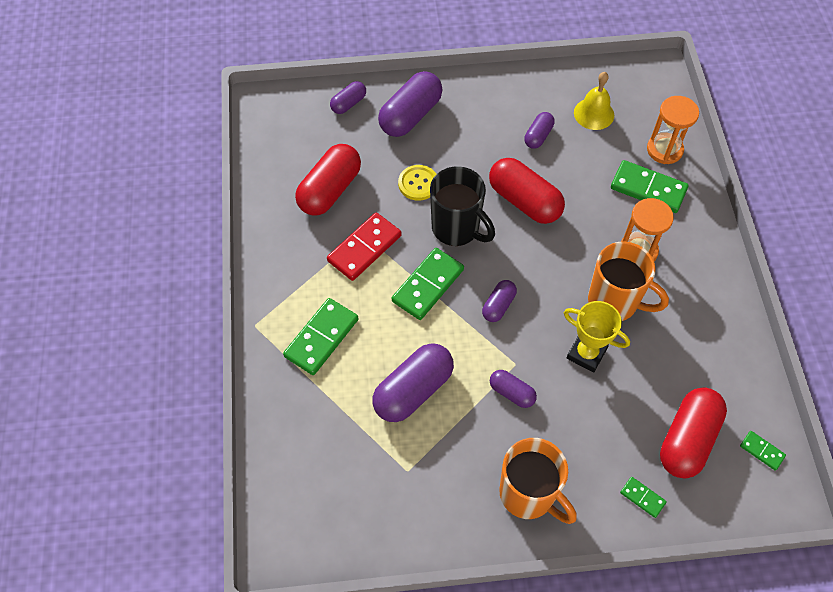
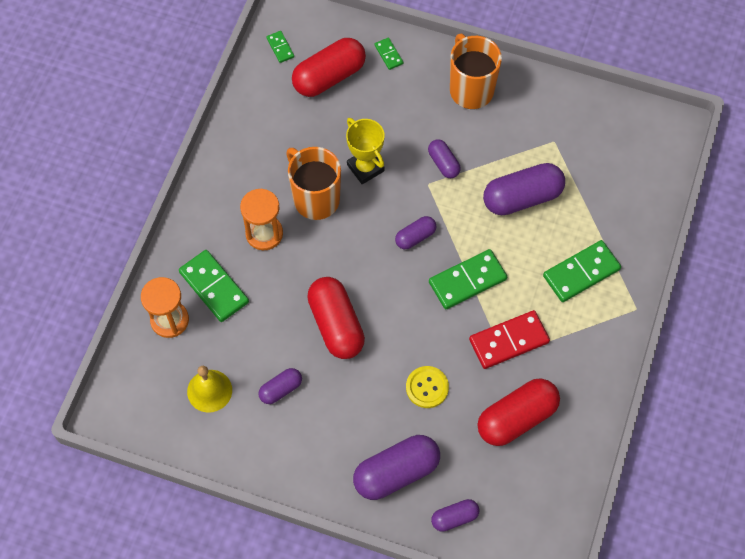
camera: 155 degrees left, 5 degrees up
(457, 228) = (414, 324): black mug -> none

